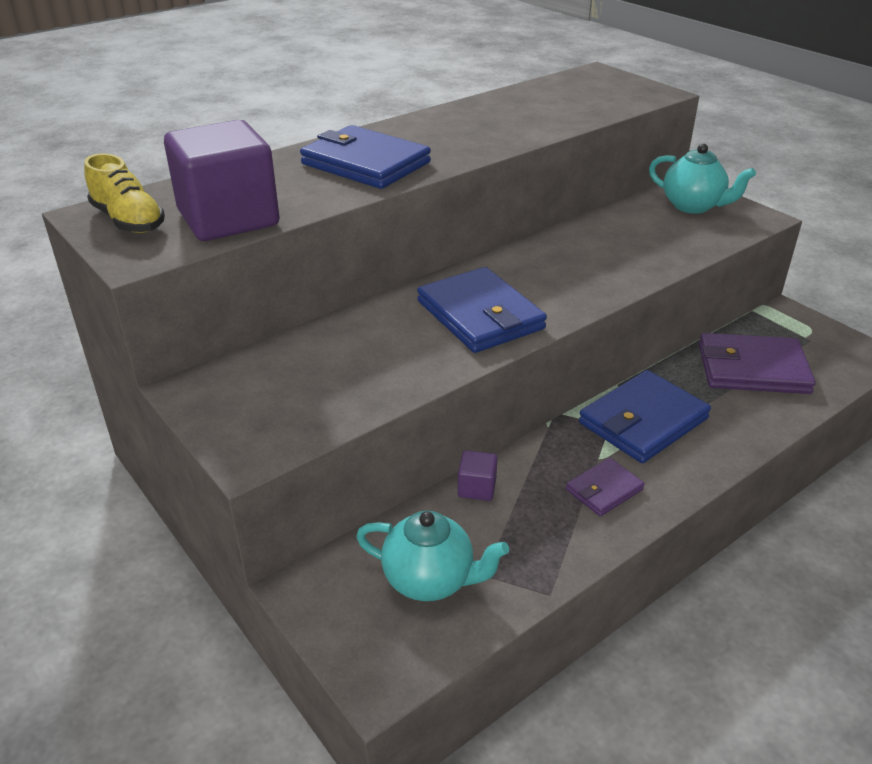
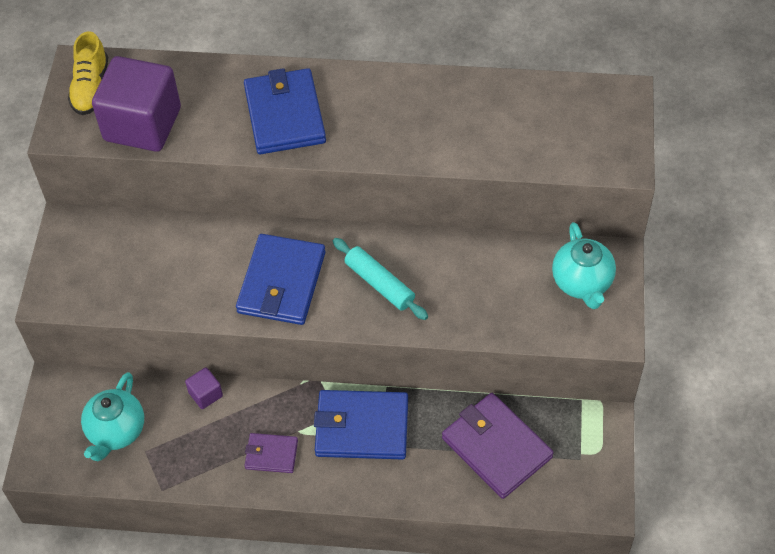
camera: 45 degrees right, 20 degrees up
(430, 580) = (116, 431): turquoise teapot -> turquoise teapot turned 45 degrees clockwise
(561, 275) = (380, 284): none -> turquoise rolling pin

